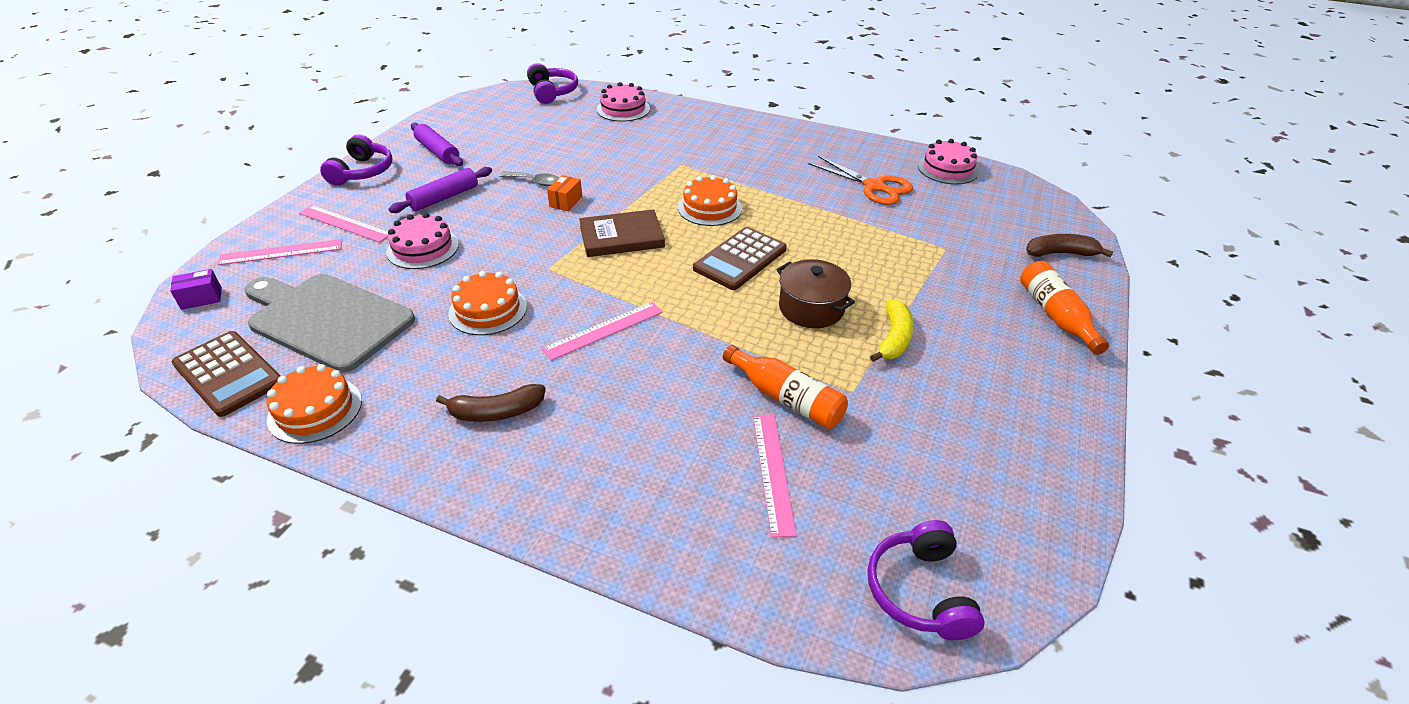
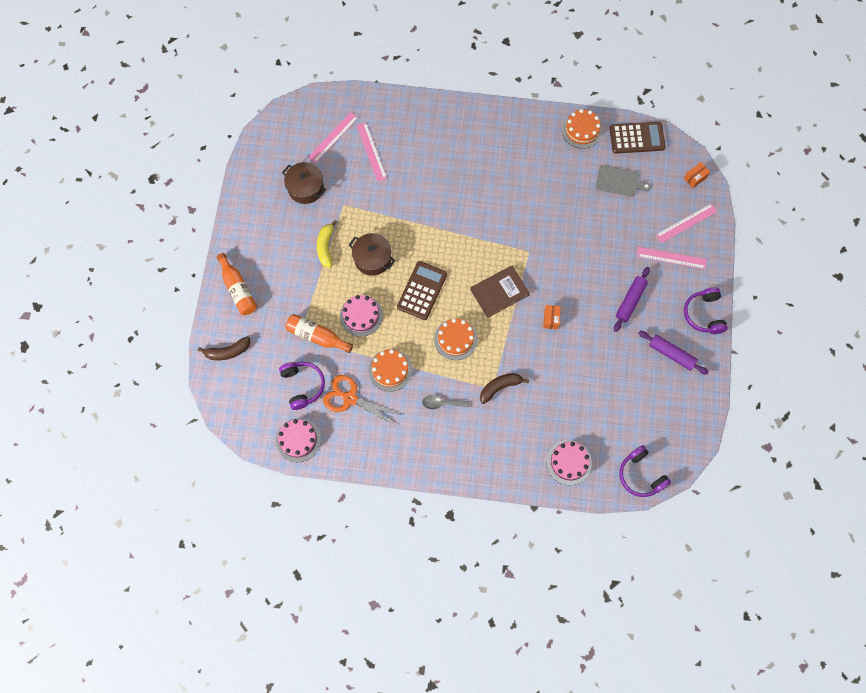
camera: 165 degrees right, 30 degrees up
(201, 298) = (695, 178): purple box -> orange box
(228, 374) = (637, 138): brown calculator -> brown calculator turned 150 degrees clockwise
(326, 320) = (619, 181): grey cutting board -> grey cutting board, size x0.54
(423, 248) = (610, 249): pink cake -> pink cake (361, 316)
(488, 310) = (543, 210): orange cake -> orange cake (390, 370)
(496, 412) = (502, 150): brown banana -> brown banana (500, 387)
(534, 182) = (583, 336): grey spoon -> grey spoon (441, 403)
(604, 330) = (476, 212): pink ruler -> pink ruler (333, 137)
(786, 398) = (373, 192): orange bottle -> orange bottle (317, 336)
(919, 591) = (307, 116): purple headphones -> purple headphones (303, 385)
(929, 435) = (306, 188): none -> brown pot

